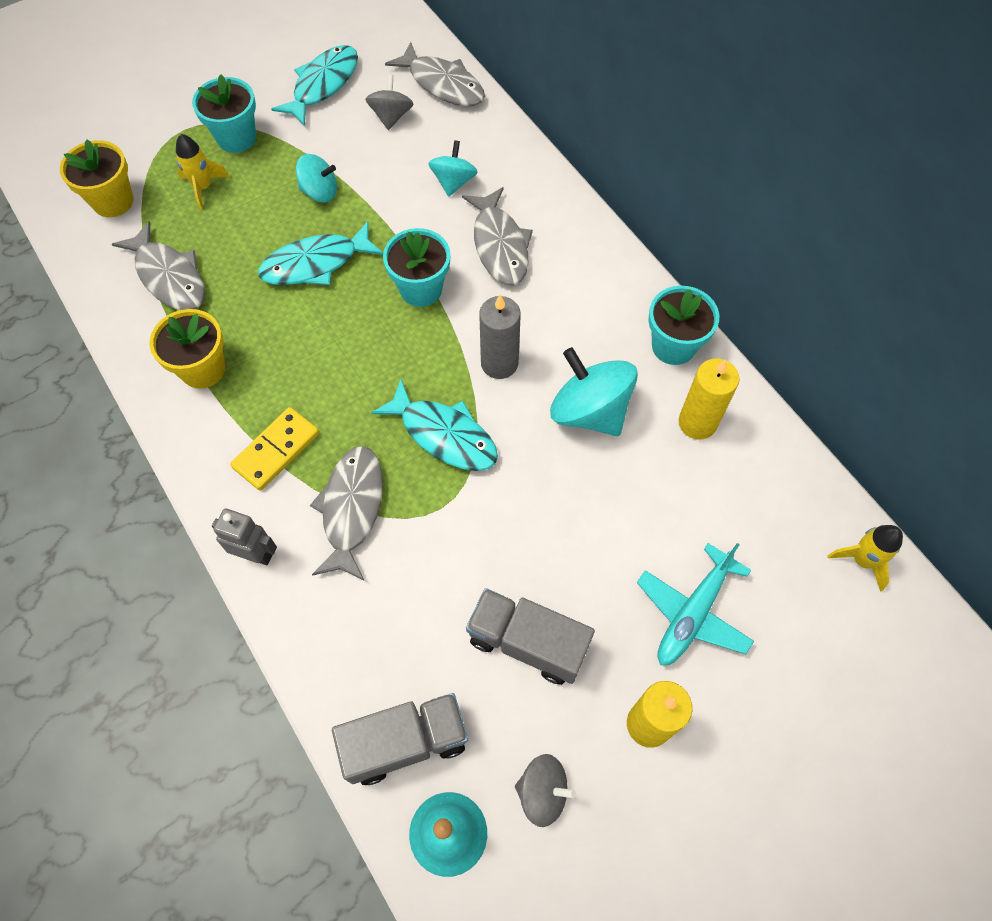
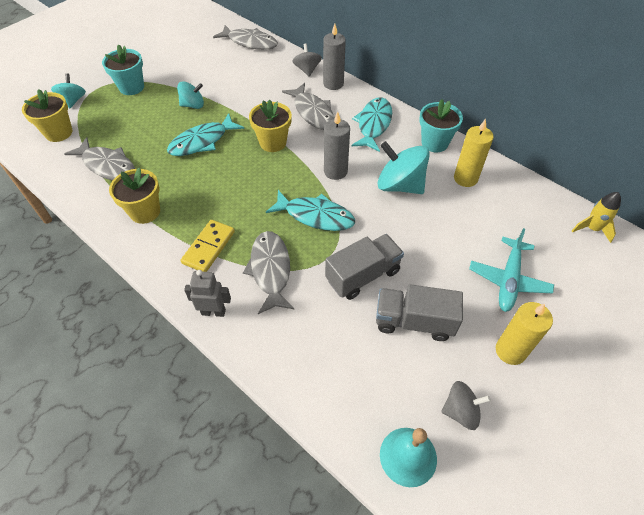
camera: 15 degrees left, 10 degrees down
(203, 187) = (117, 115): yellow rocket -> none
(323, 85) = (178, 53): turquoise fish -> turquoise fish (373, 124)
(391, 116) = (224, 62): grey spinning top -> grey spinning top (307, 70)
(405, 742) = (356, 404): grey truck -> grey truck (363, 275)
(421, 289) = (273, 142): turquoise flower pot -> yellow flower pot
(453, 182) = (273, 87): turquoise spinning top -> turquoise spinning top (73, 101)
(550, 196) = (333, 84): none -> grey candle

